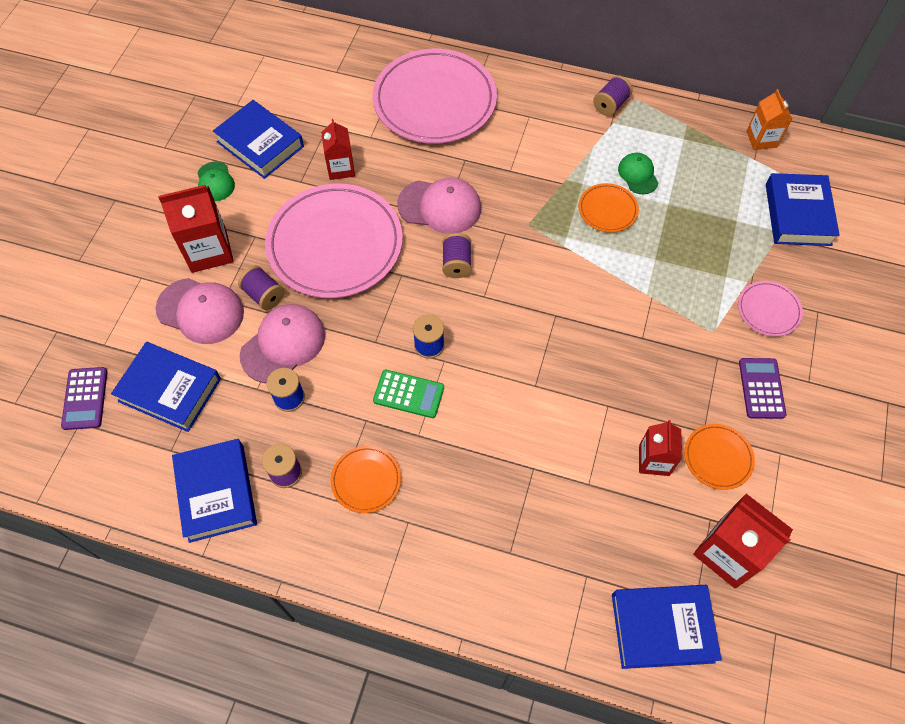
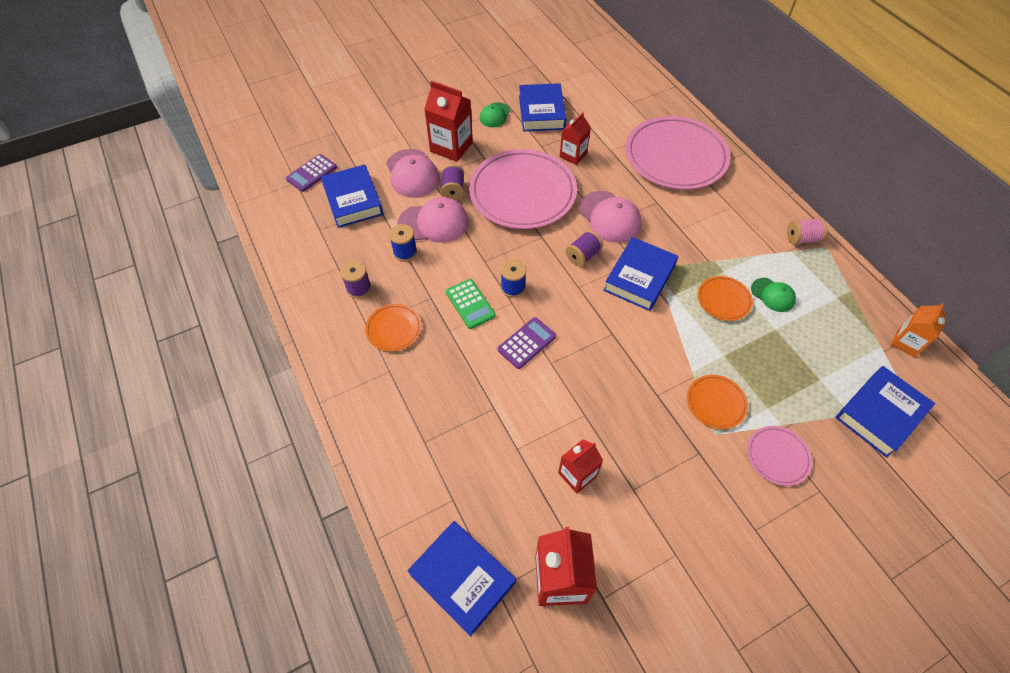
camera: 45 degrees right, 5 degrees down
(217, 493) = (315, 269): blue book -> blue book (639, 278)
(610, 105) = (802, 238): purple spool -> pink spool
(638, 175) = (772, 295): green cap -> green cap turned 105 degrees clockwise
(718, 457) = (624, 514): orange plate -> orange plate (716, 403)
(761, 388) = (710, 501): purple calculator -> purple calculator (526, 343)

